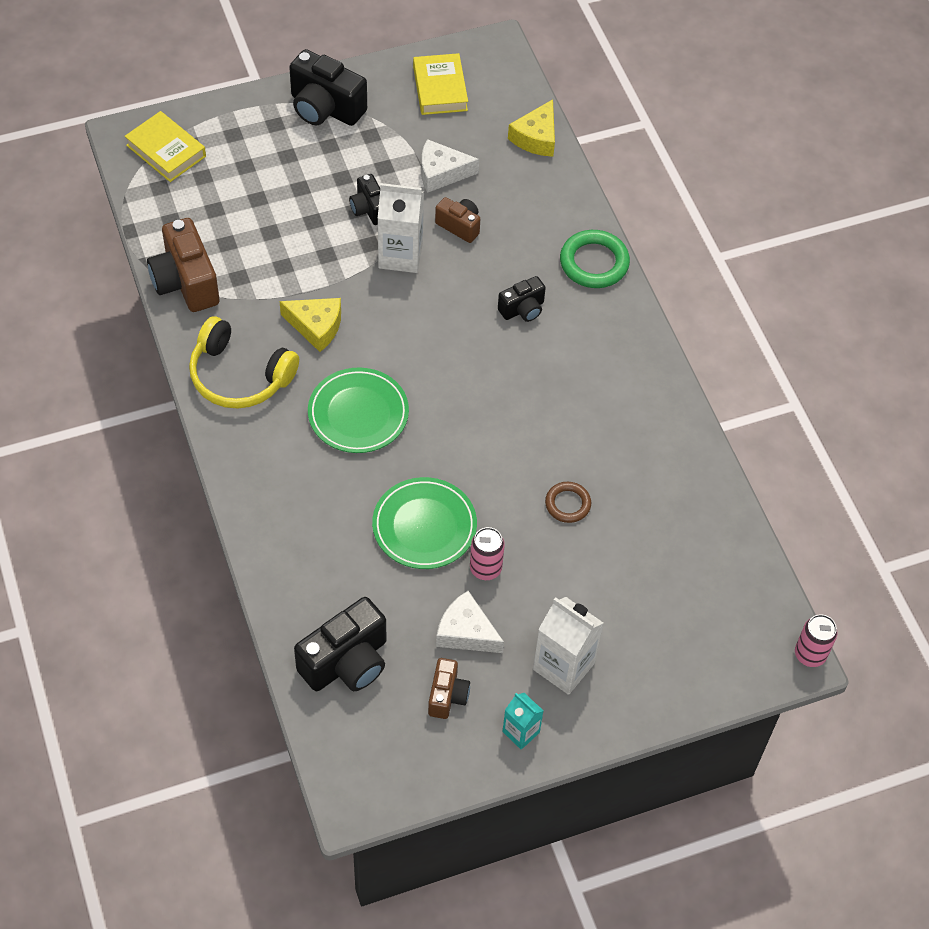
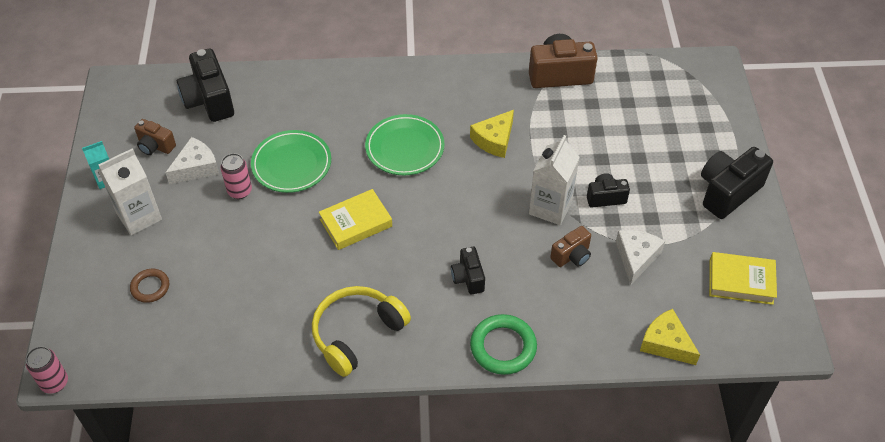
camera: 110 degrees right, 5 degrees down
(166, 151) = (695, 84): yellow book -> yellow book (356, 223)
(239, 376) = (464, 89): yellow headphones -> yellow headphones (357, 334)
(567, 504) = (269, 257): brown ring -> brown ring (150, 287)

